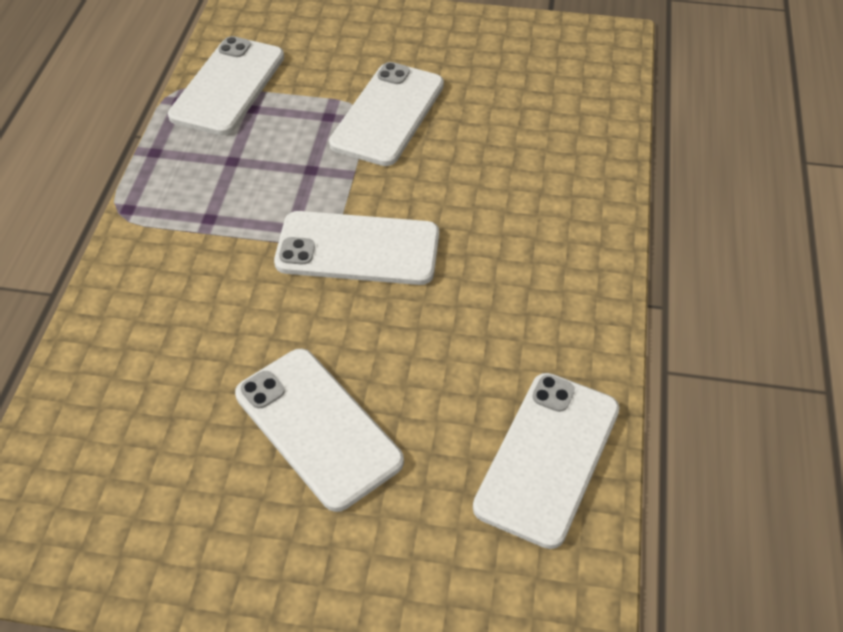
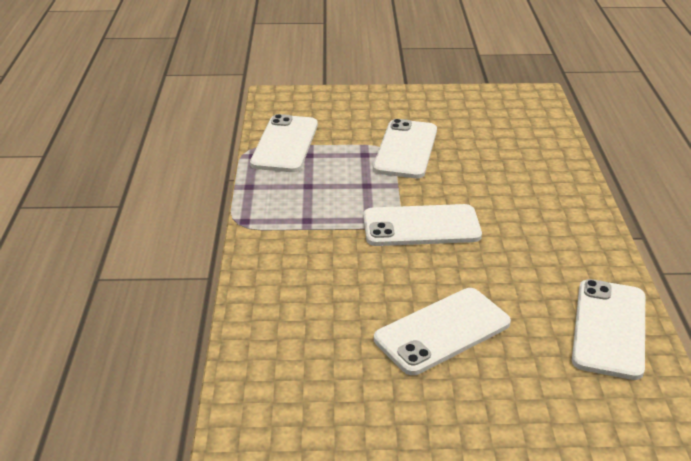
camera: 10 degrees left, 15 degrees down
(318, 427) = (442, 331): white phone -> white phone turned 75 degrees counterclockwise

